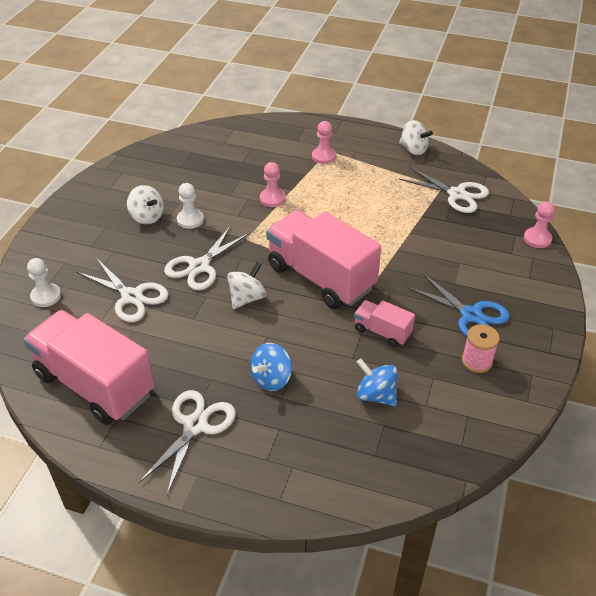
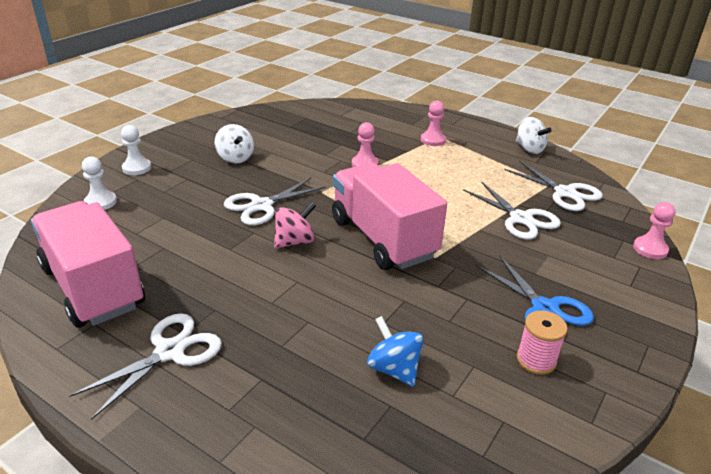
camera: 15 degrees right, 10 degrees down
(132, 297) = (180, 218): white scissors -> white scissors (520, 219)
(190, 220) = (275, 167): white pawn -> white pawn (137, 168)
(247, 298) = (295, 242): white spinning top -> pink spinning top
(271, 379) = (280, 323): blue spinning top -> none
(382, 332) = (429, 304): pink truck -> none

